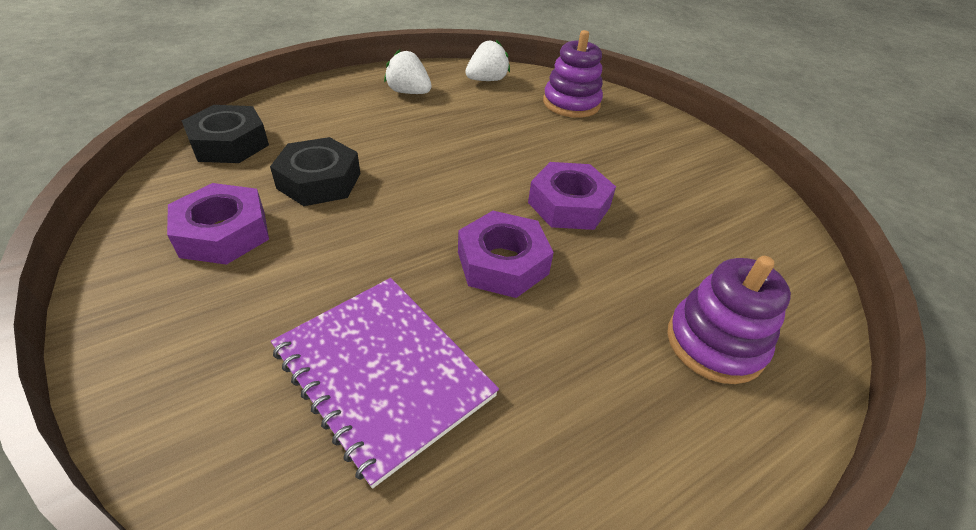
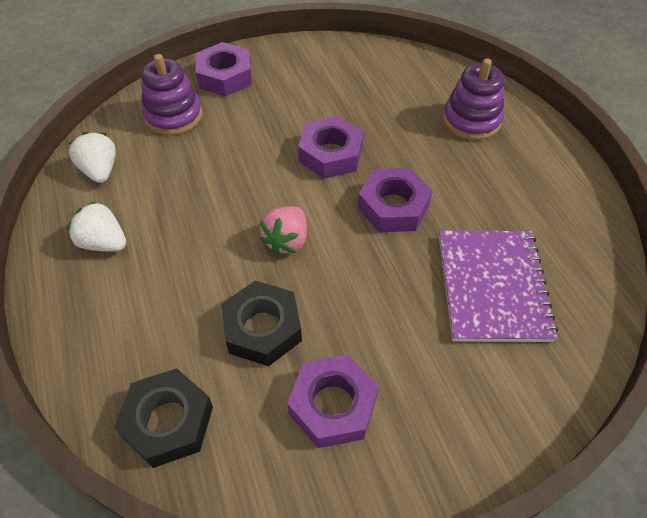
camera: 75 degrees left, 10 degrees up
(383, 372) = (492, 286): purple notebook -> purple notebook turned 60 degrees counterclockwise
(409, 92) = (103, 243): white strawberry -> white strawberry turned 75 degrees clockwise
(430, 185) = (286, 241): none -> pink strawberry
(646, 124) = (225, 76): none -> purple nut

